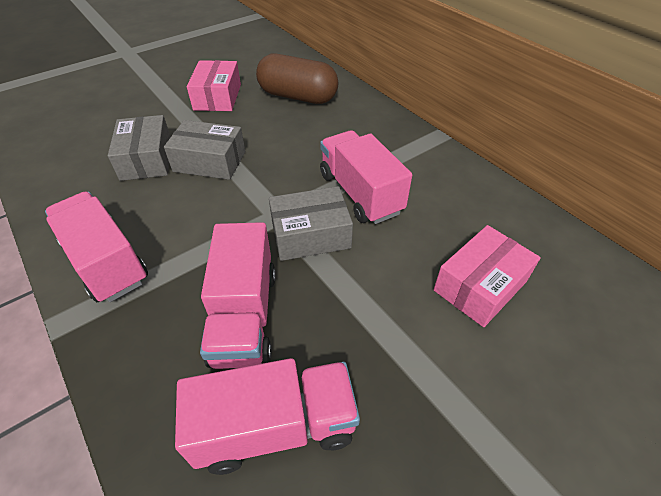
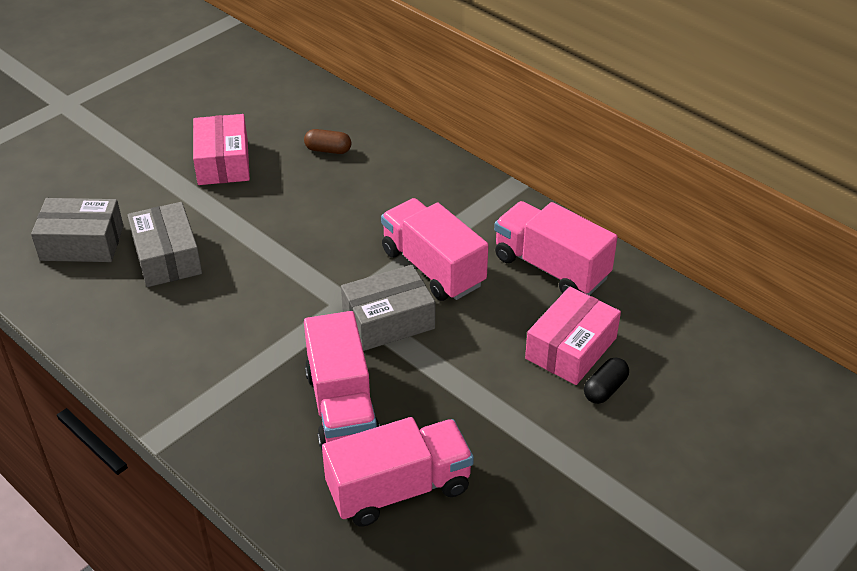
camera: 10 degrees left, 5 degrees down
(106, 262) = (176, 376): pink truck -> pink truck (551, 267)
(209, 161) = (246, 251): grey box -> grey box (82, 243)
(298, 96) = (328, 150): brown capsule -> brown capsule, size x0.44
(514, 336) = (605, 389): none -> black capsule

